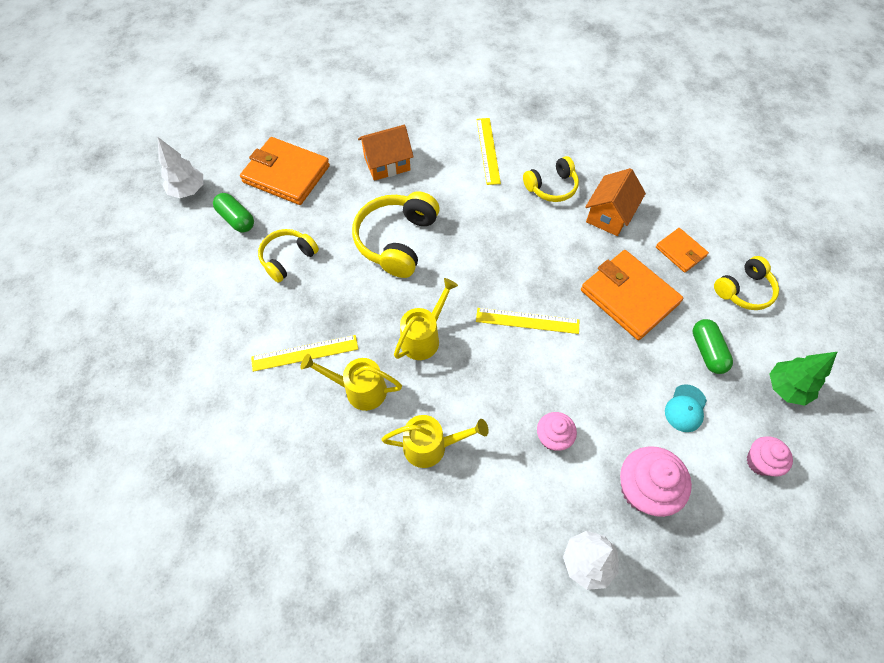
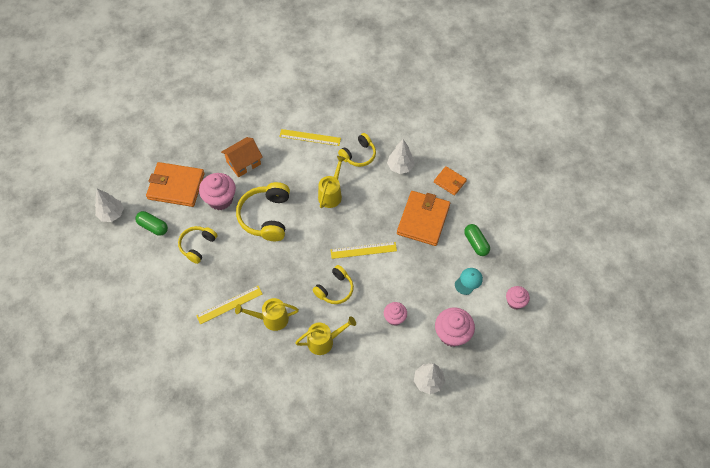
camera: 15 degrees left, 0 degrees up
(340, 204) = (220, 199): none -> pink cupcake
(424, 337) = (302, 276): yellow watering can -> yellow watering can (331, 194)
(488, 150) = (310, 137): yellow ruler -> yellow ruler turned 60 degrees counterclockwise
(609, 215) = (400, 167): orange house -> white tree
(629, 297) = (423, 219): orange wallet -> orange wallet turned 75 degrees clockwise
(685, 408) = (468, 281): turquoise cap -> turquoise cap turned 150 degrees counterclockwise
(744, 290) = (492, 198): yellow headphones -> yellow headphones (335, 289)
(786, 388) = (525, 254): green tree -> none

